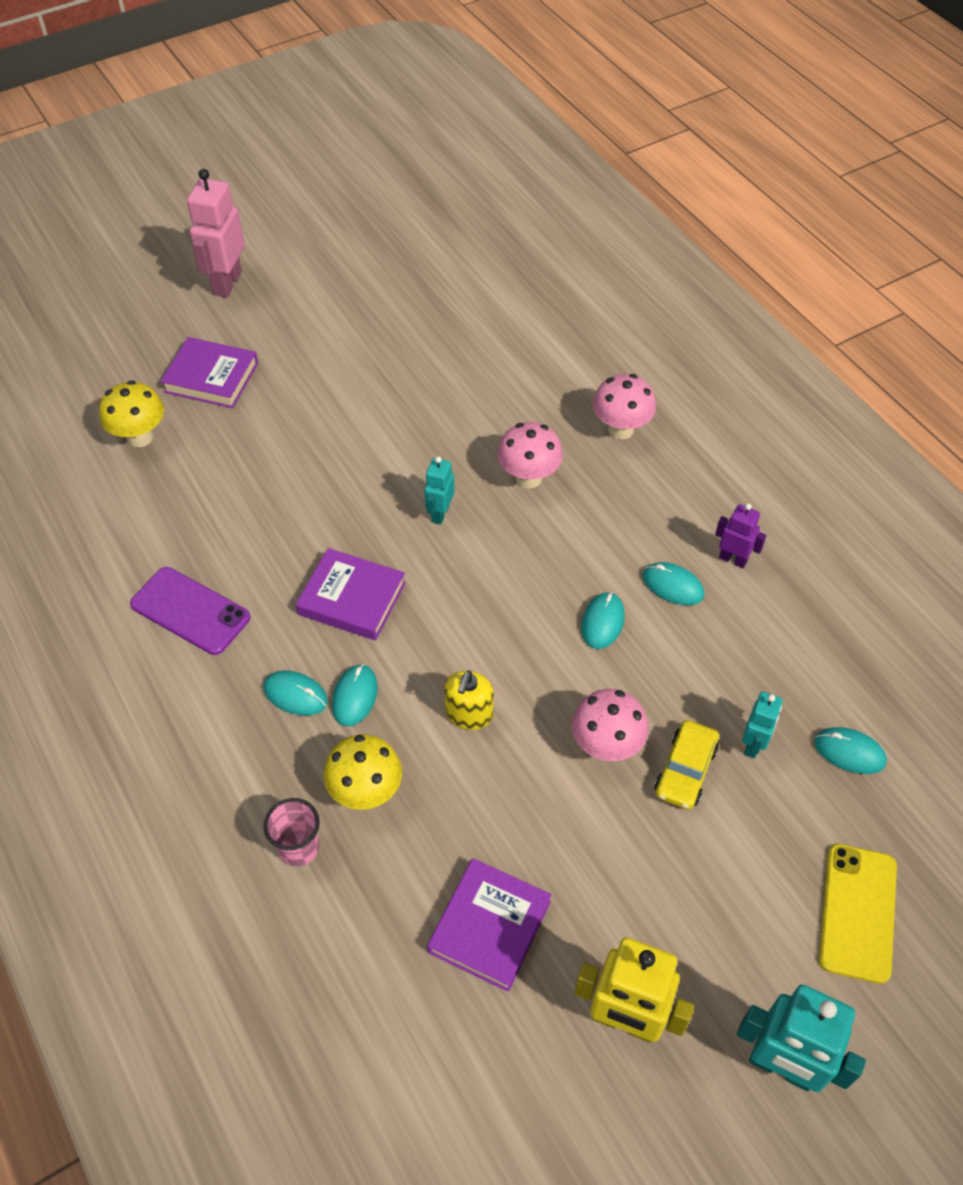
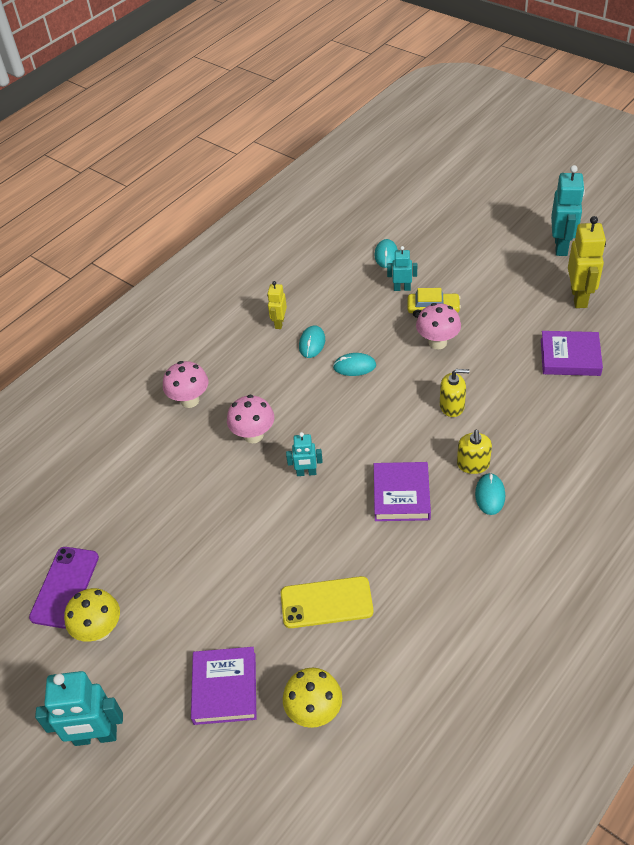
camera: 105 degrees left, 5 degrees down
(190, 611) = (461, 586): purple phone -> purple phone (65, 587)
(227, 283) = (95, 736): pink robot -> turquoise robot
(299, 848) = (584, 451): pink cup -> none
(355, 696) = (473, 464): turquoise mouse -> yellow soap dispenser
(366, 792) = (531, 434): yellow mushroom -> yellow mushroom (100, 630)
(733, 559) = (279, 323): purple robot -> yellow robot
(857, 912) = (472, 238): yellow phone -> yellow phone (326, 603)

